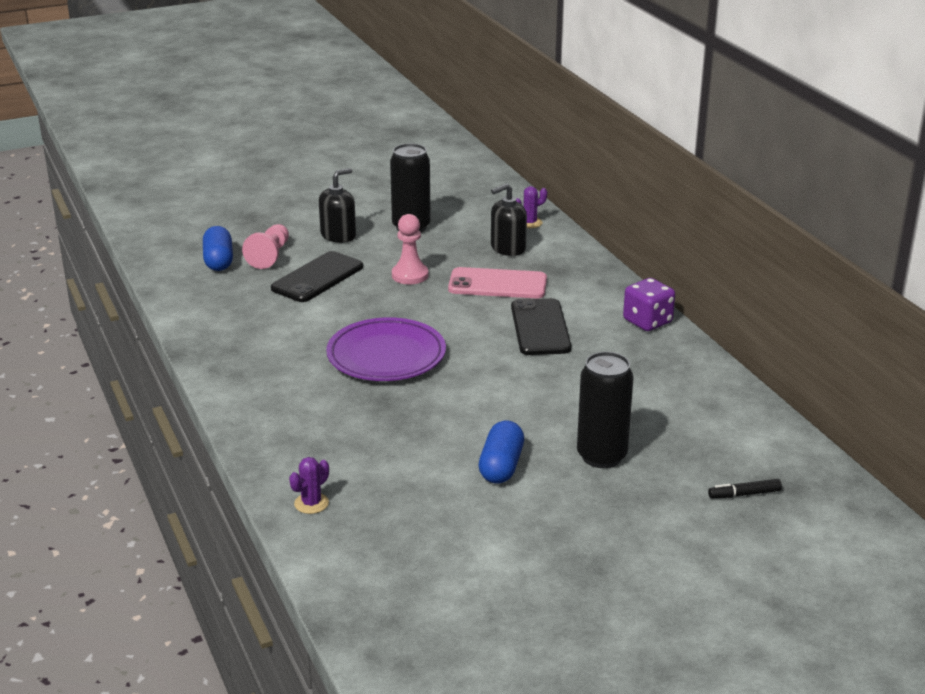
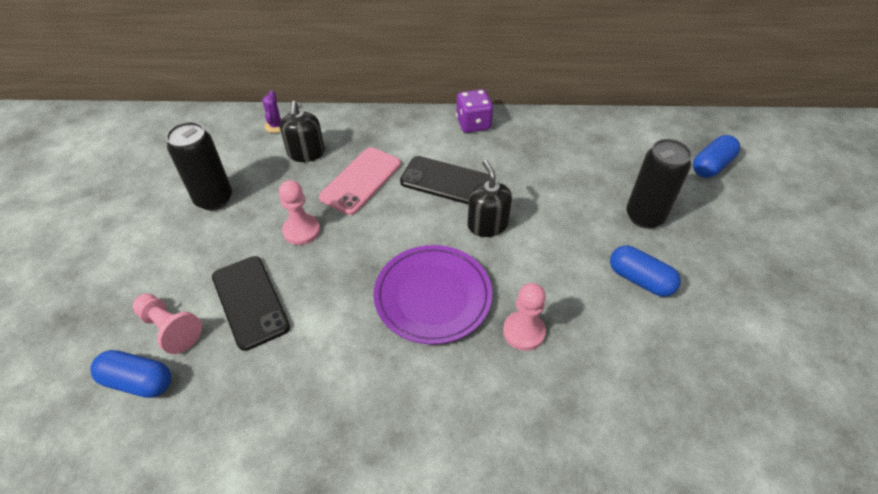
camera: 65 degrees left, 20 degrees up
(311, 503) = (659, 442): purple cactus -> none
(338, 235) = (179, 257): black soap dispenser -> black soap dispenser (487, 225)
(382, 410) = (523, 332): none -> pink pawn
(744, 494) = (711, 166): black marker -> blue capsule

